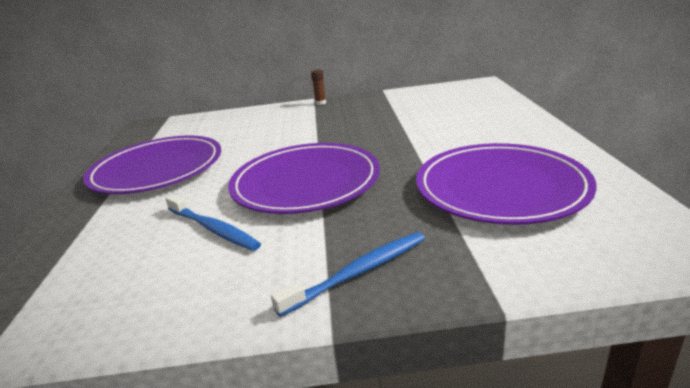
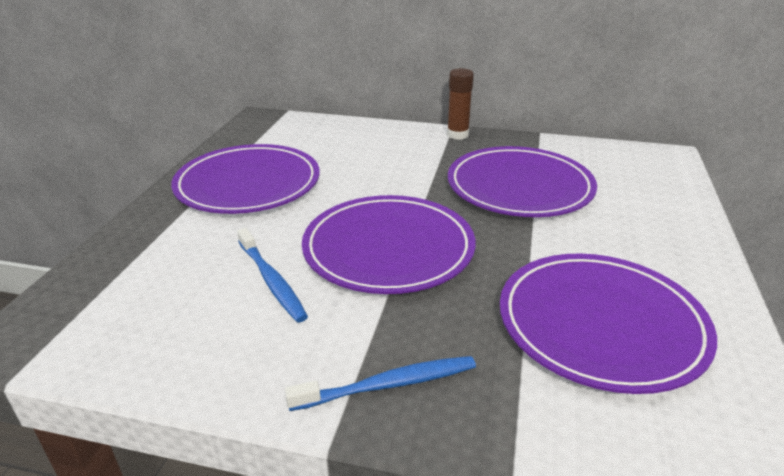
camera: 15 degrees right, 5 degrees up
(320, 103) = (457, 135): brown glue stick -> brown glue stick, size x1.62
(387, 123) = (519, 187): none -> purple plate

